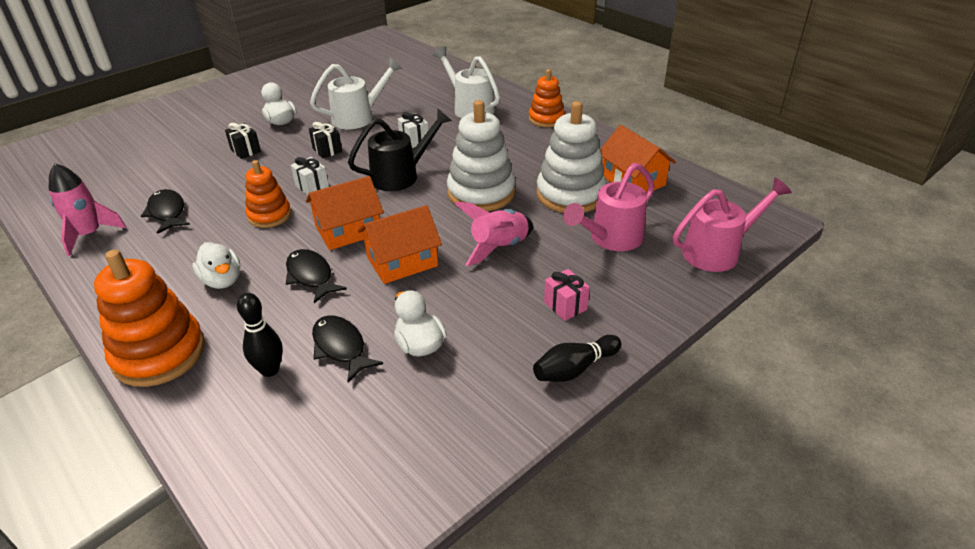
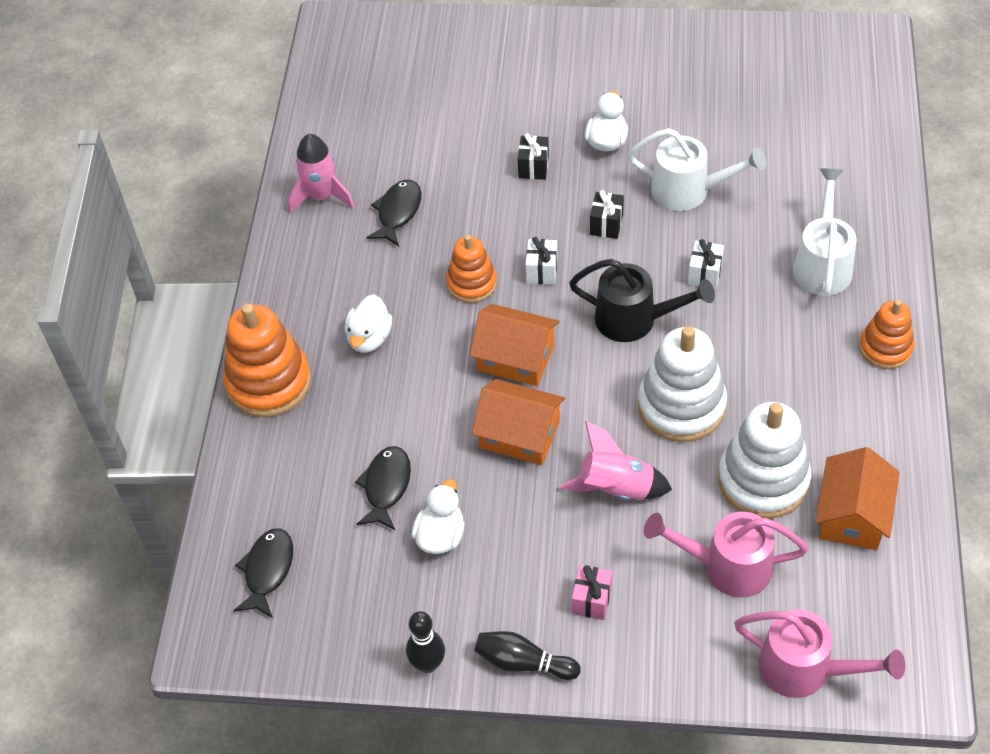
camera: 50 degrees right, 15 degrees up
(270, 370) = (322, 464): black bowling pin -> black bowling pin (428, 664)
(311, 276) = (435, 390): black fish -> black fish (267, 570)

